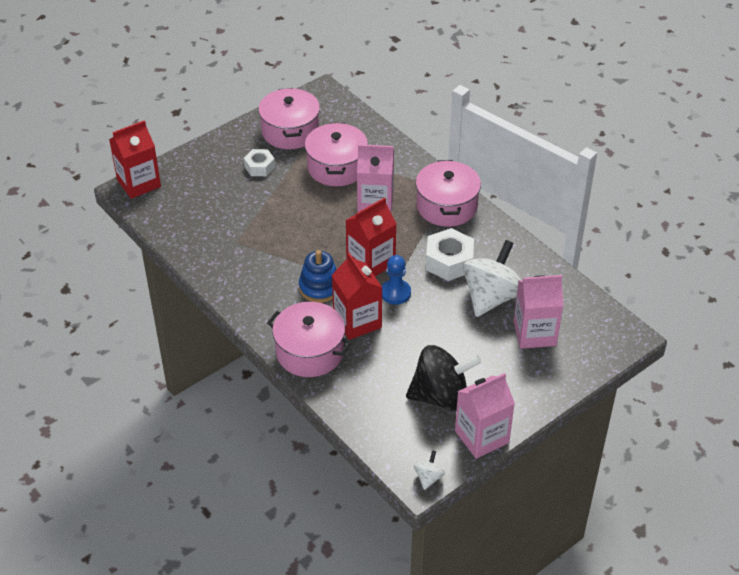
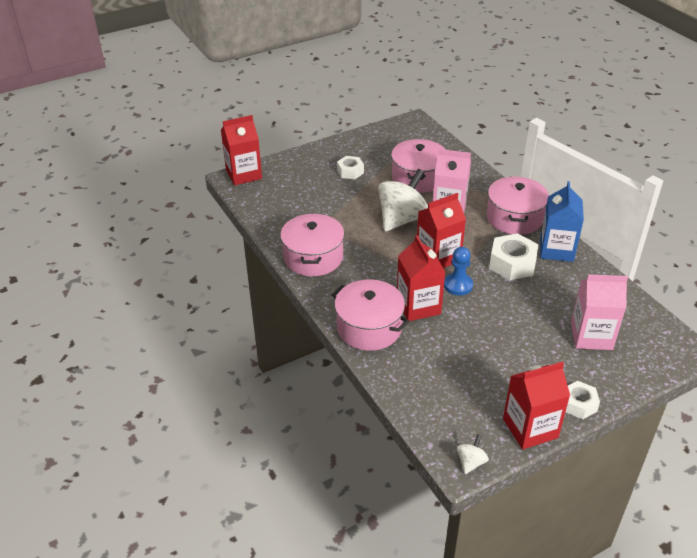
camera: 10 degrees right, 5 degrees down
(290, 131) = (381, 147): pink pot -> pink pot (313, 257)
(319, 287) = (387, 273): blue stacking toy -> none
(441, 396) = (492, 383): black spinning top -> none
(481, 437) = (530, 428): pink carton -> red carton
(491, 297) = (550, 299): white spinning top -> white spinning top (402, 219)
(493, 239) = (556, 250): none -> blue carton
(526, 406) = (578, 404): none -> white nut

